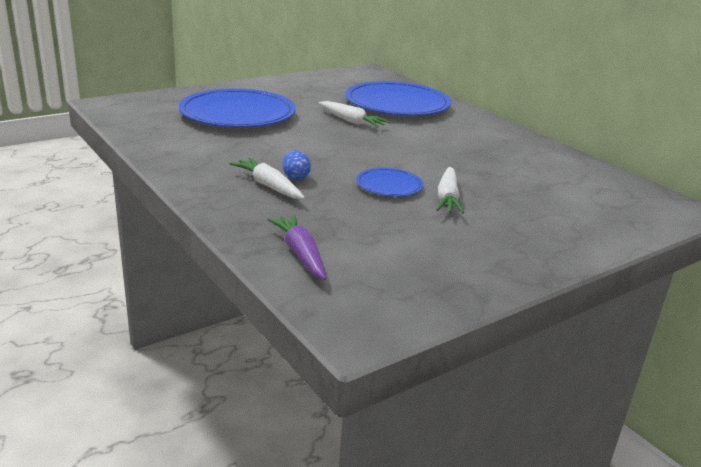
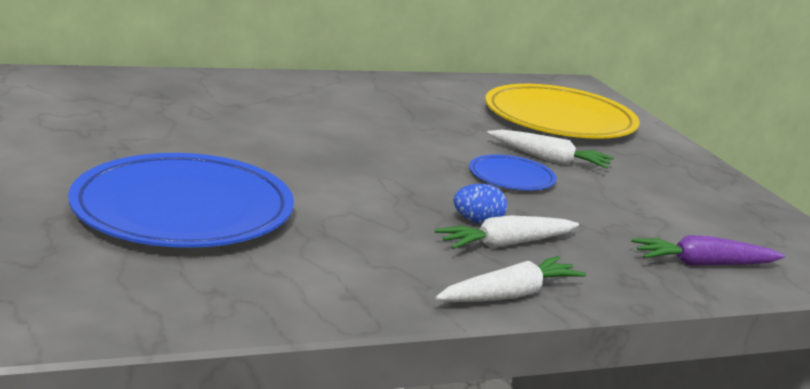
camera: 75 degrees left, 5 degrees down
(351, 121) = (268, 143): white carrot -> white carrot (509, 295)
(397, 104) = (212, 101): blue plate -> none
(556, 202) = (559, 119): none -> yellow plate

